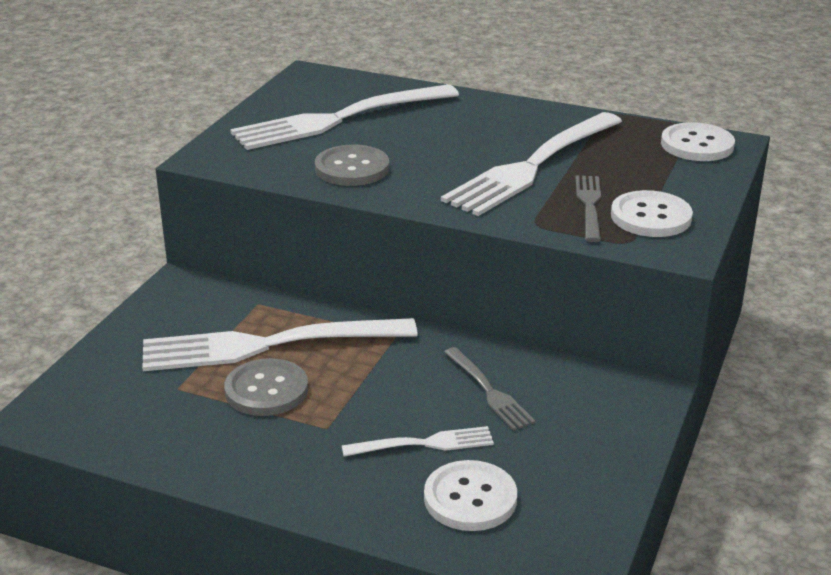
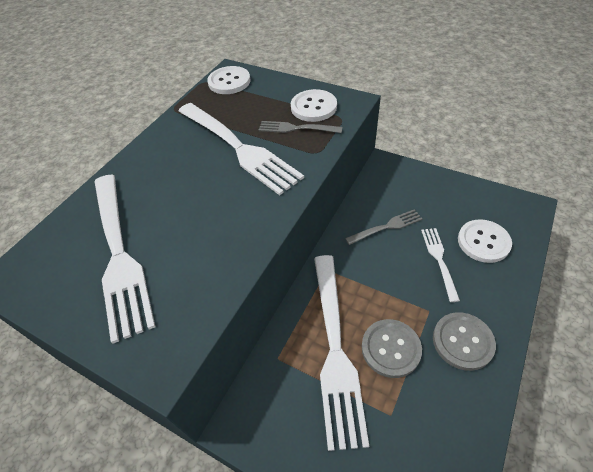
camera: 80 degrees left, 20 degrees up
(352, 168) = (215, 246): grey button -> grey button (462, 341)

